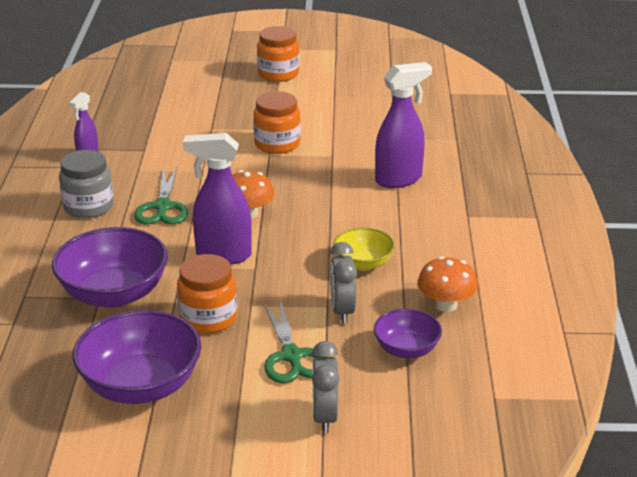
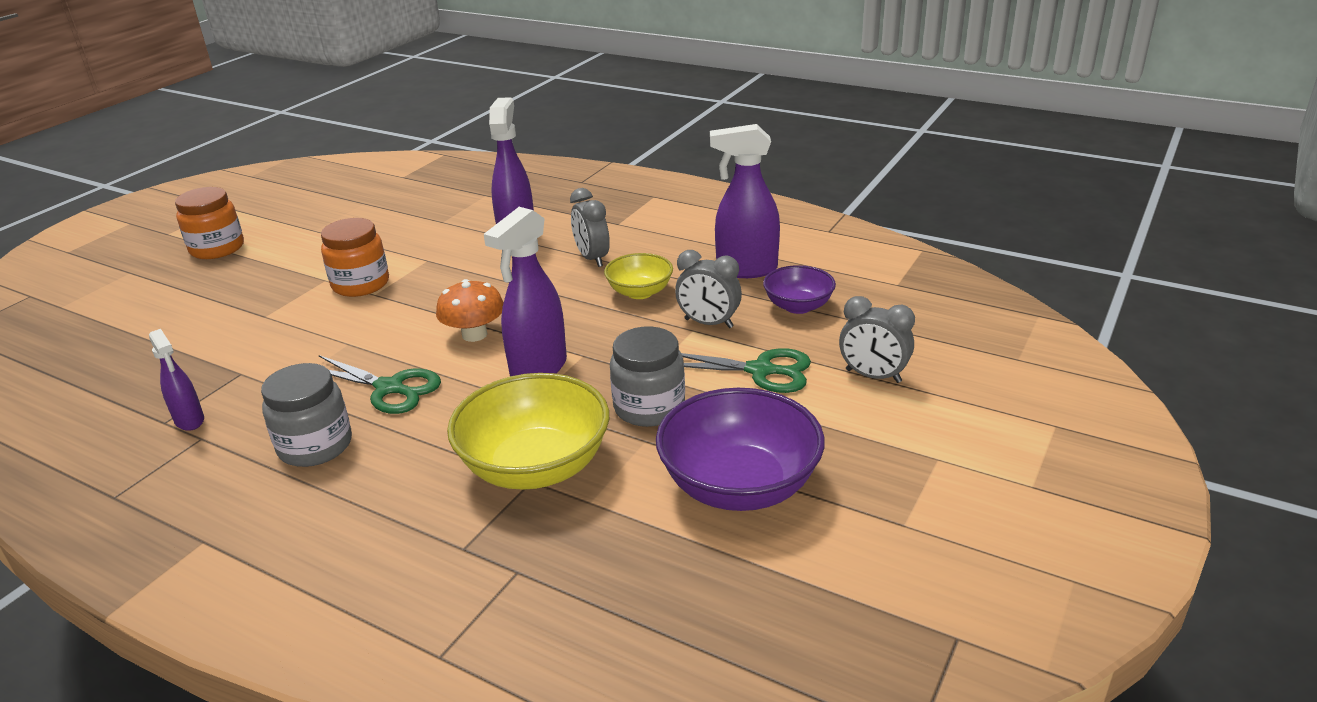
camera: 60 degrees left, 0 degrees up
(114, 294) = (535, 466): purple bowl -> yellow bowl
(208, 318) = (649, 407): orange jar -> grey jar
(397, 224) = (592, 258): none -> grey clock
(446, 305) = (746, 270): orange mushroom -> purple spray bottle

